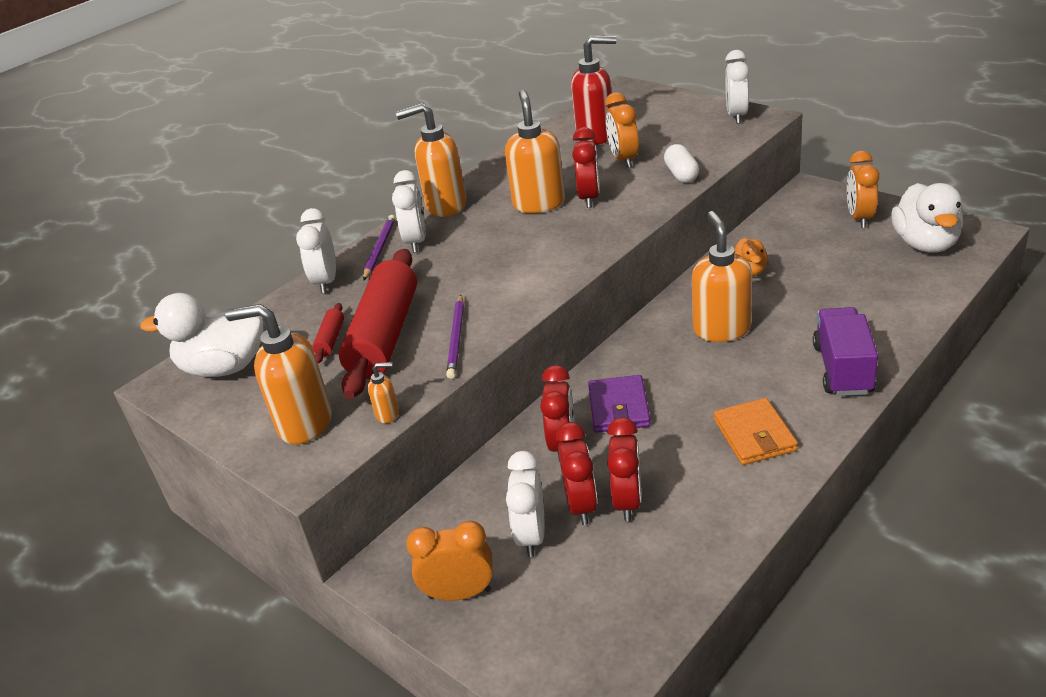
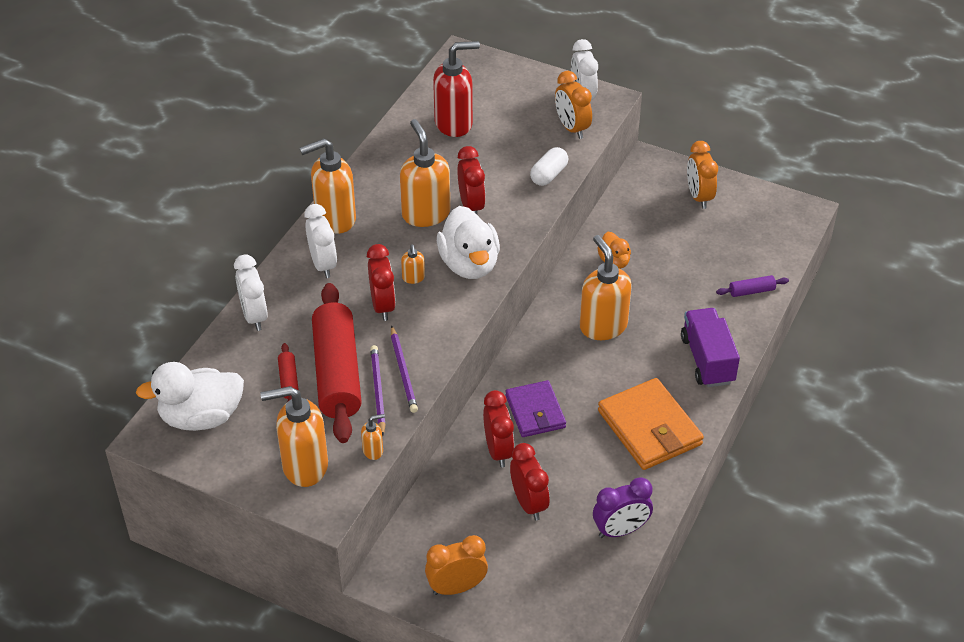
camera: 20 degrees left, 10 degrees up
(379, 249) = (290, 275): purple pencil -> purple pencil (378, 391)
(503, 255) = (413, 278): none -> orange soap dispenser
(531, 535) = (497, 533): white clock -> none
(623, 160) = (490, 156): orange clock -> orange clock (572, 128)
(627, 501) = (564, 496): red clock -> red clock (383, 306)
(681, 174) = (548, 175): white capsule -> white capsule turned 60 degrees clockwise
(689, 549) = (620, 530): none -> purple clock
(754, 435) = (649, 428): orange wallet -> orange wallet, size x1.51
(910, 304) = (751, 291): none -> purple rolling pin
(925, 244) = (757, 225): white duck -> white duck (469, 264)

